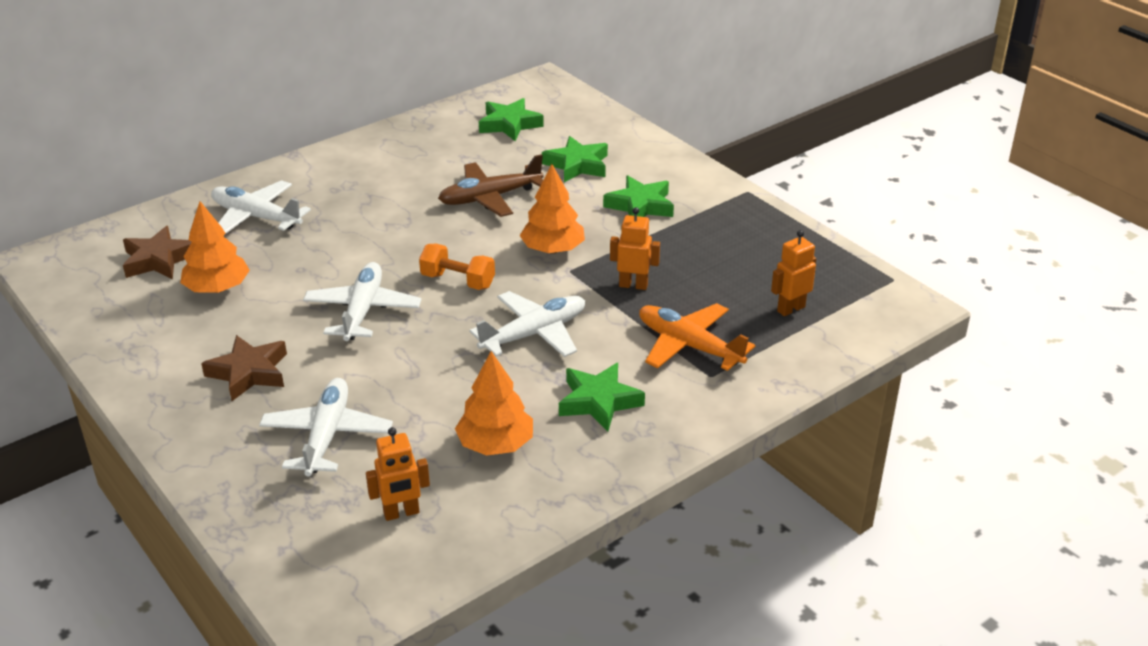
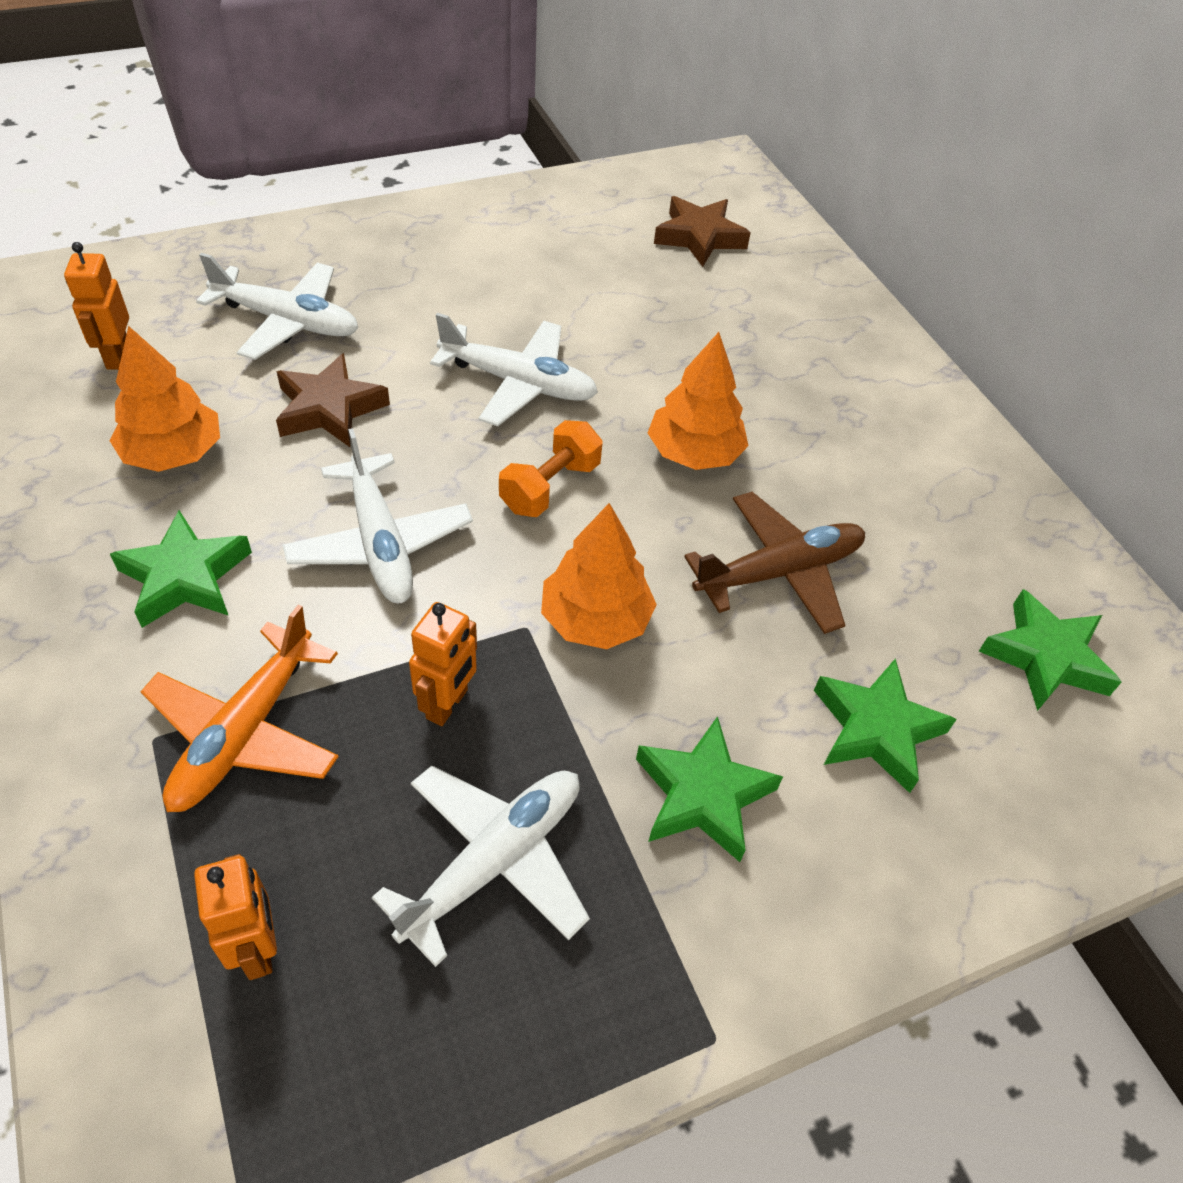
camera: 100 degrees right, 15 degrees up
(217, 288) = (620, 274): orange tree -> orange tree (694, 453)
(249, 373) = (437, 280): brown star -> brown star (329, 408)
(256, 217) = (779, 319): white plane -> white plane (494, 860)
(490, 198) = (779, 572): brown plane -> brown plane turned 75 degrees clockwise
(688, 345) = (245, 732): orange plane -> orange plane turned 150 degrees clockwise

